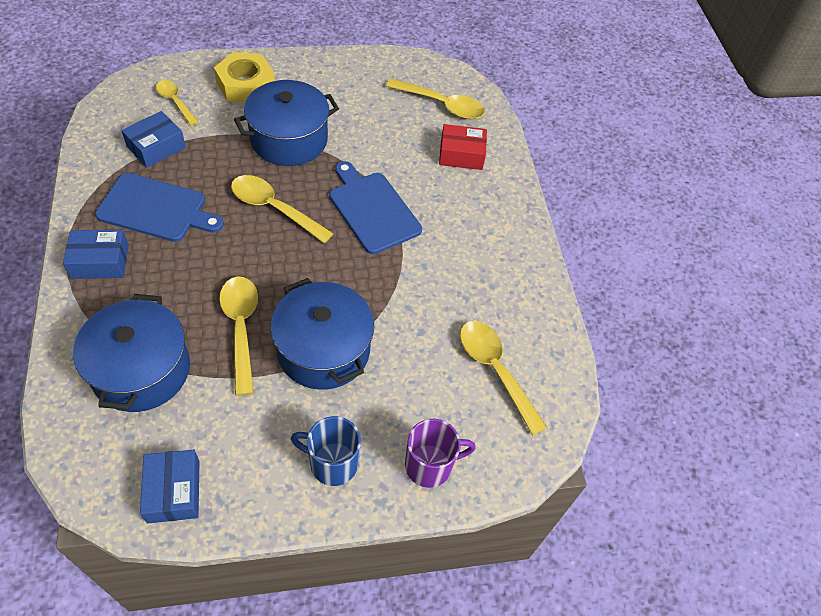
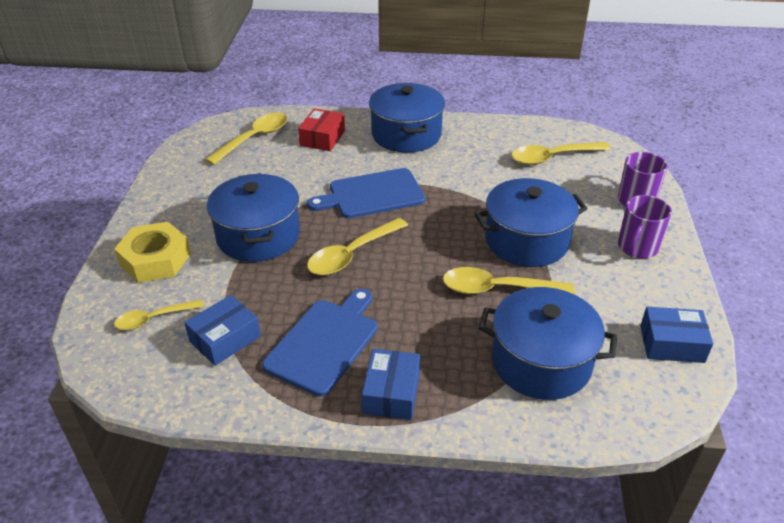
camera: 70 degrees left, 15 degrees down
(156, 147) = (225, 339): blue box -> blue box turned 75 degrees clockwise
(332, 463) = (637, 248): blue mug -> purple mug
(494, 223) = (406, 134): none -> blue pot

